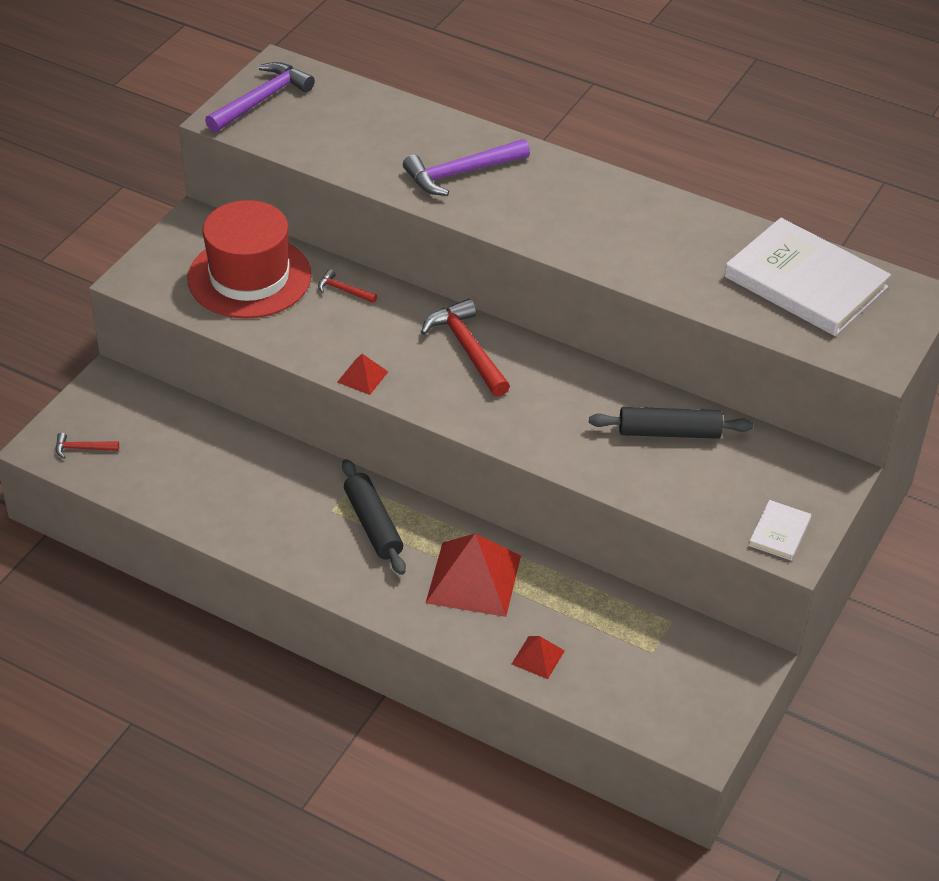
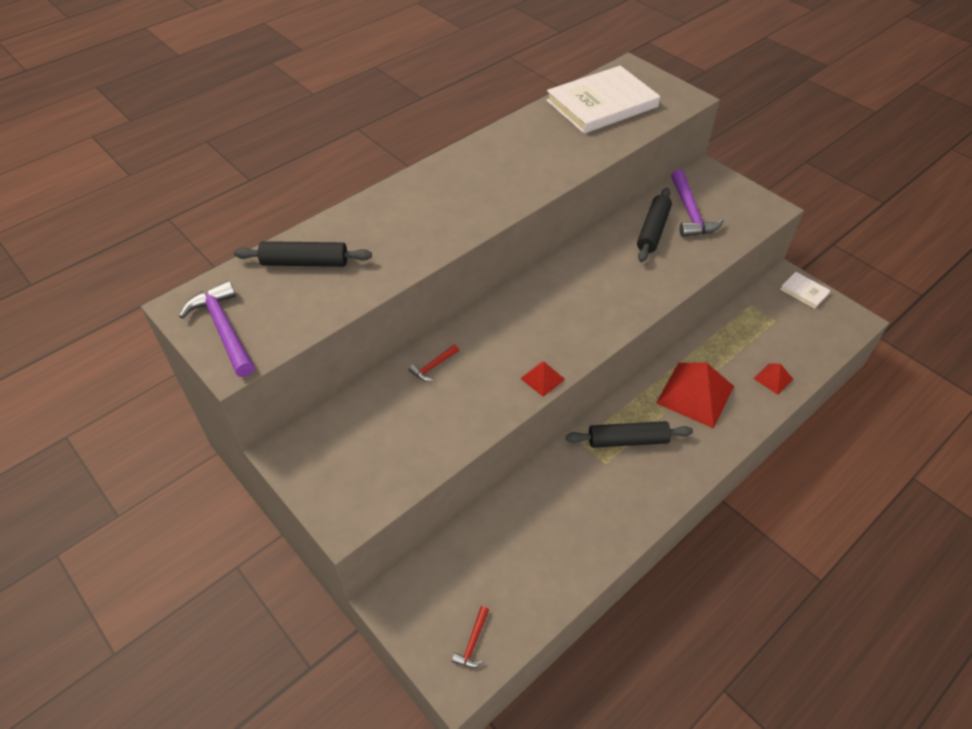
camera: 70 degrees left, 5 degrees up
(249, 277) = (385, 427): red hat -> none
(373, 121) = (305, 262): none -> black rolling pin
(461, 173) = (405, 228): purple hammer -> purple hammer (690, 212)
(467, 349) = (534, 309): red hammer -> none
(779, 532) = (754, 209): white book -> white book (804, 291)

